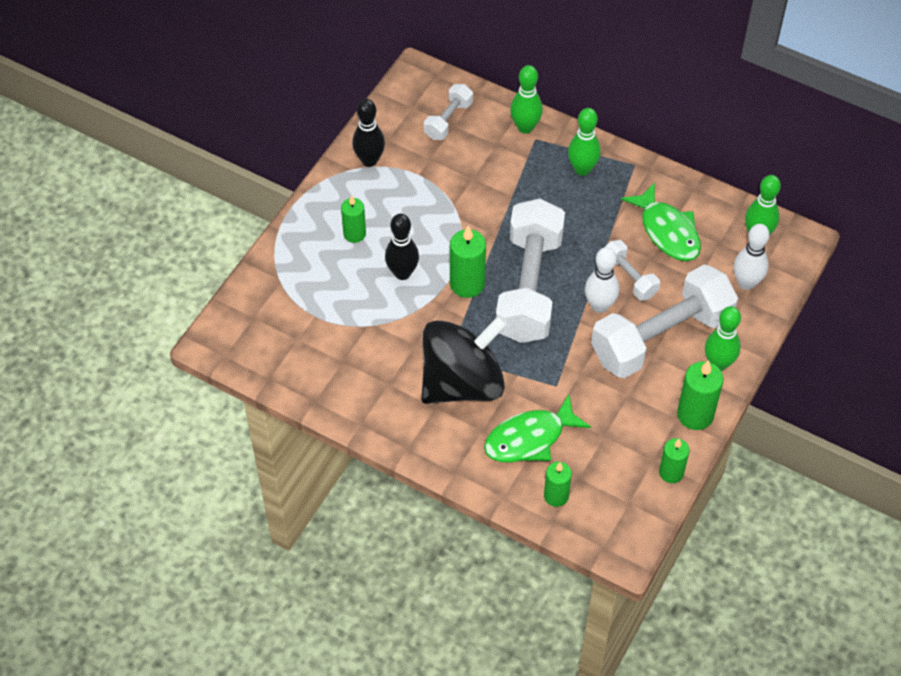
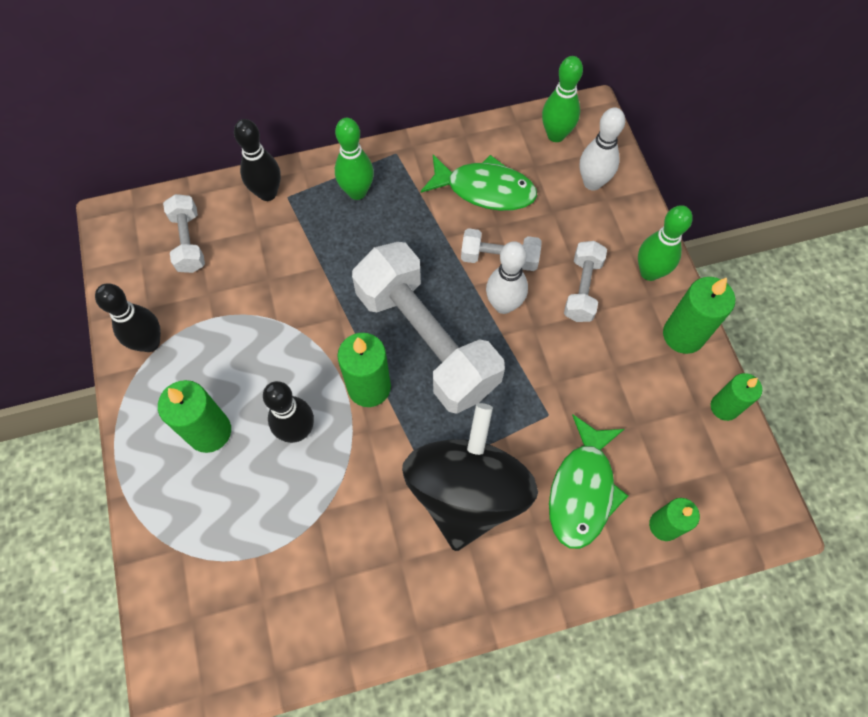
camera: 45 degrees left, 10 degrees up
(354, 234) = (209, 431): green candle -> green candle, size x1.51
(525, 127) = (267, 193): green bowling pin -> black bowling pin
(661, 337) = (582, 289): white dumbbell -> white dumbbell, size x0.47

